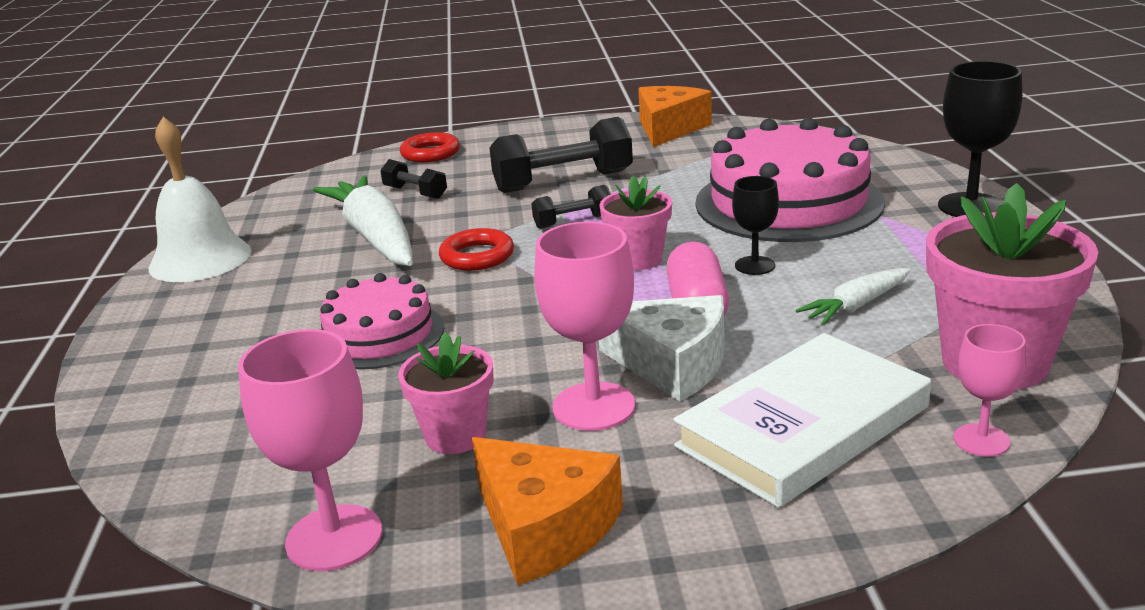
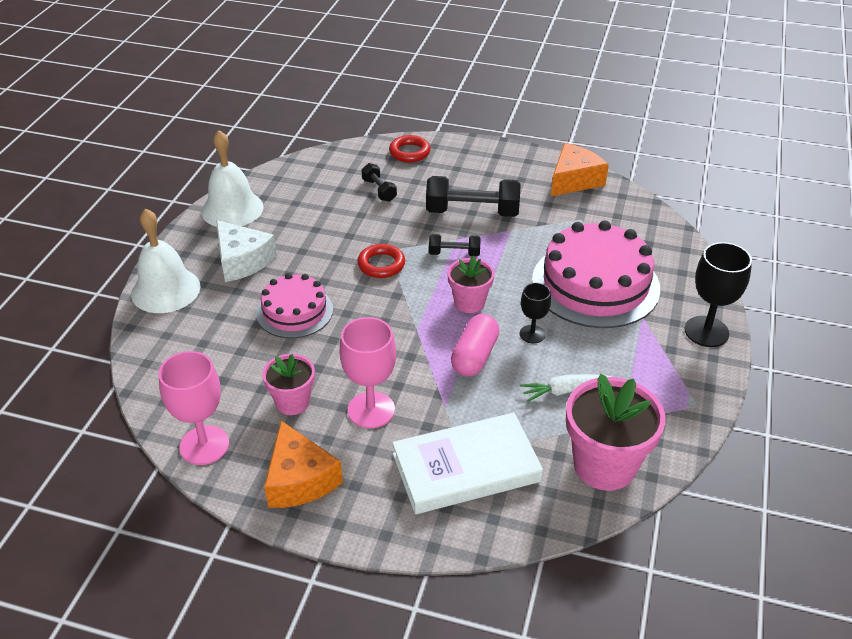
camera: 20 degrees right, 15 degrees up
(138, 368) = (166, 290): none -> white bell
(375, 237) = (334, 225): white carrot -> none
(672, 364) = (431, 395): white cheese -> white cheese (242, 261)
(981, 440) = (549, 515): pink goblet -> none

